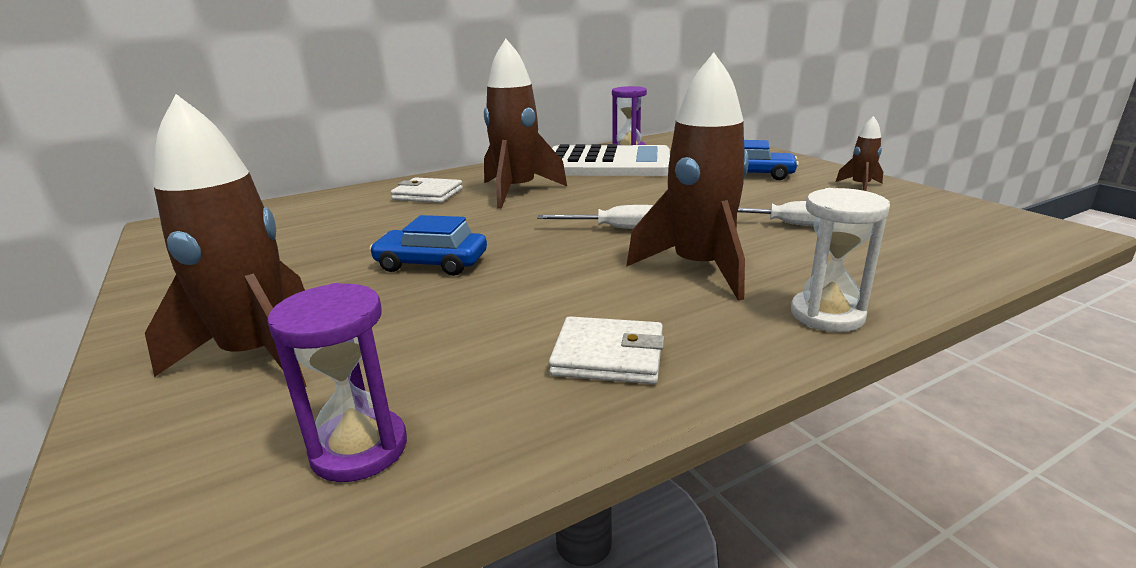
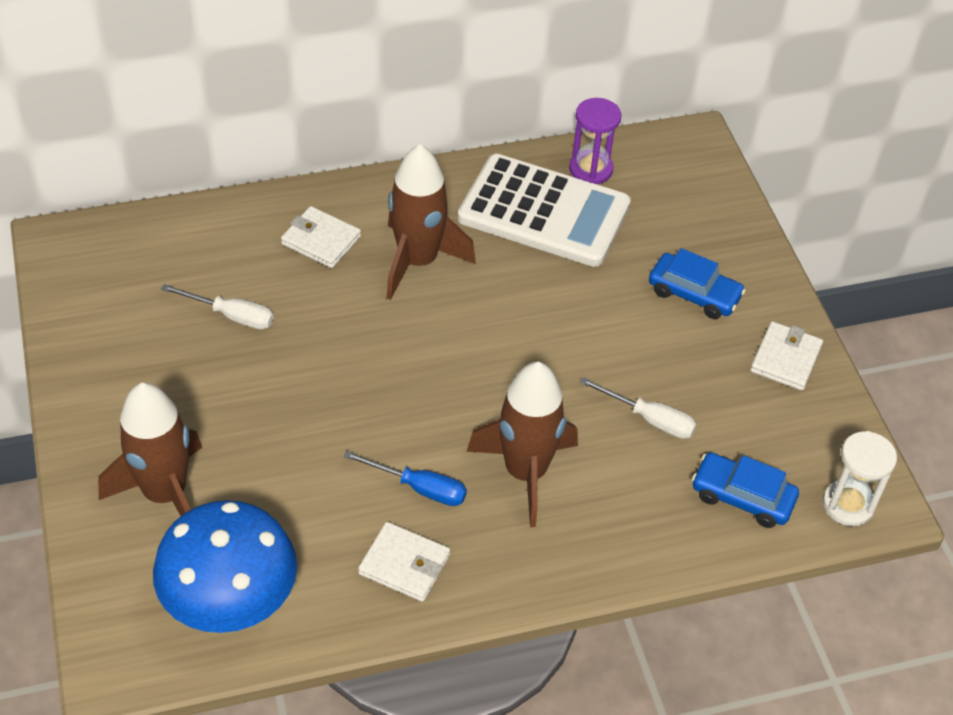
camera: 10 degrees right, 25 degrees up
(359, 449) = (231, 606): purple hourglass -> blue mushroom
(431, 263) = (303, 397): blue car -> blue car (742, 497)
(590, 296) = (419, 488): none -> blue screwdriver
(615, 229) = (485, 379): white screwdriver -> white screwdriver (231, 316)
(827, 315) = (583, 564): white hourglass -> white hourglass (848, 505)
(860, 186) = (785, 359): brown rocket -> white wallet

